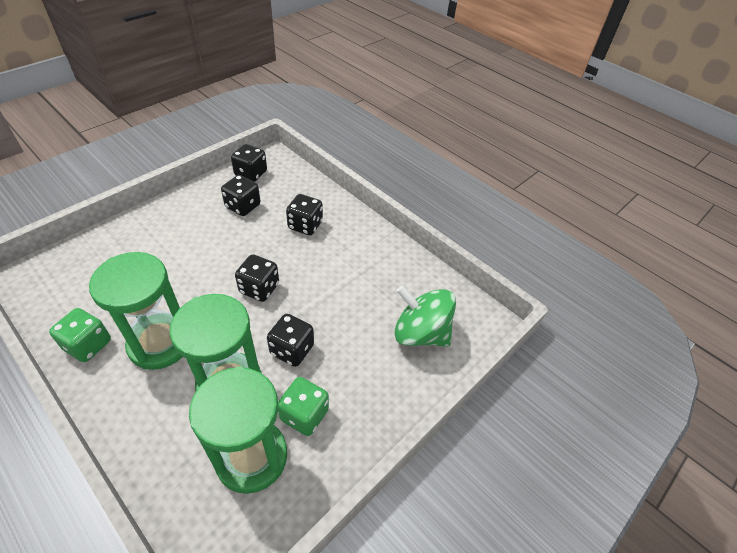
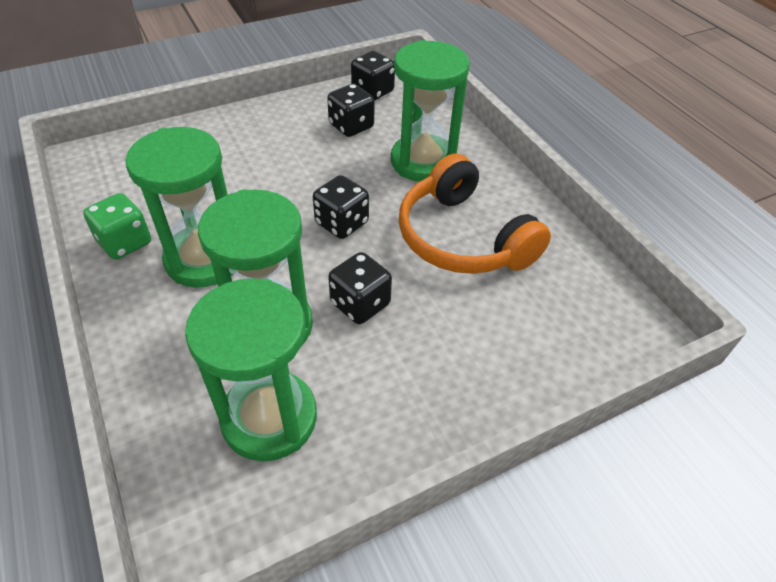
camera: 20 degrees right, 0 degrees up
(304, 415) = (351, 386): green dice -> none
(305, 225) = (423, 162): black dice -> green hourglass
(350, 280) = (463, 238): none -> orange headphones
(420, 333) = (541, 325): green spinning top -> none

